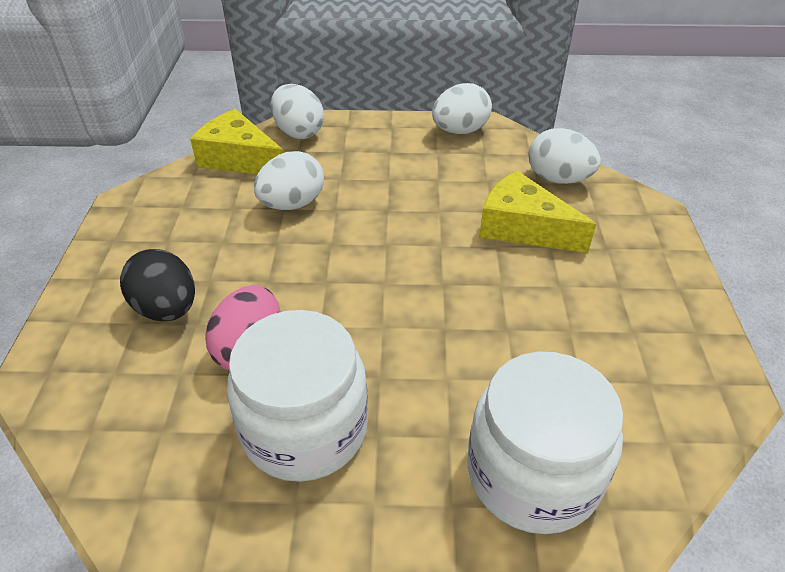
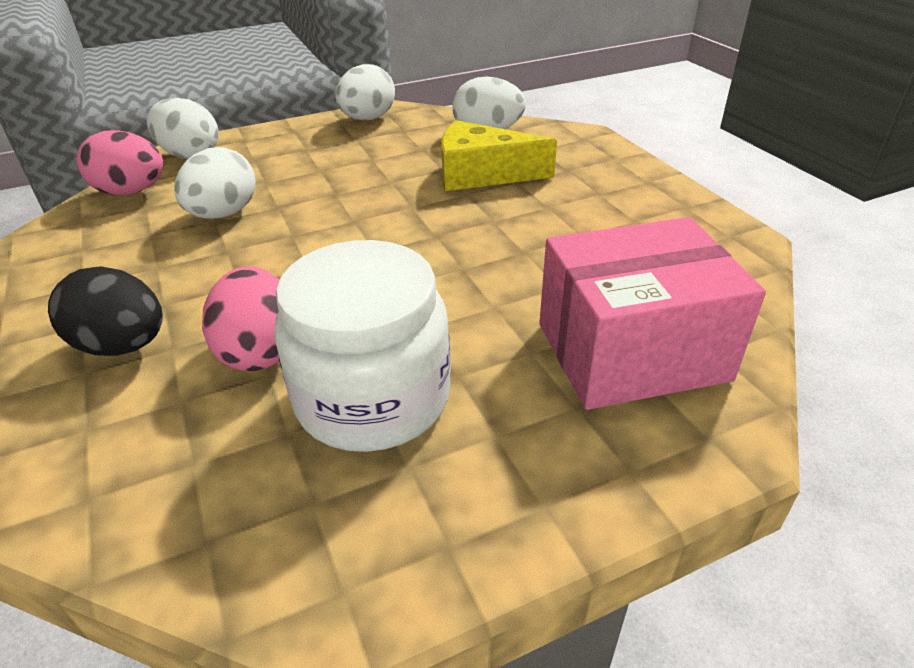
camera: 25 degrees left, 5 degrees down
(239, 159) = (131, 192): yellow cheese -> pink egg
(533, 473) = (631, 351): white jar -> pink box

